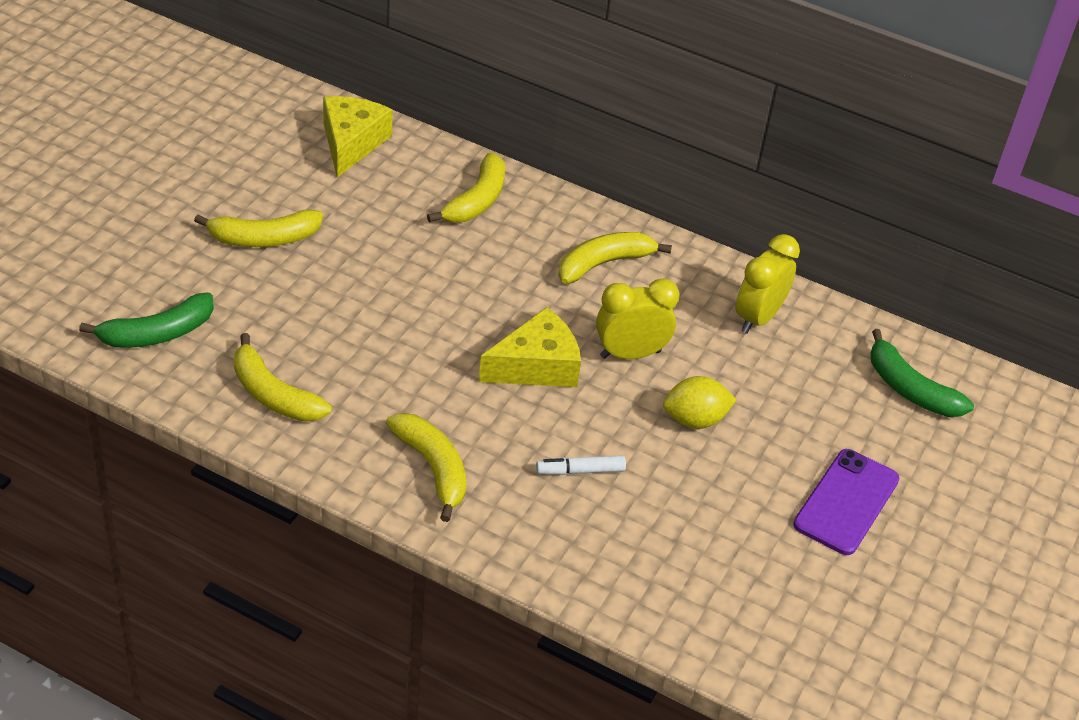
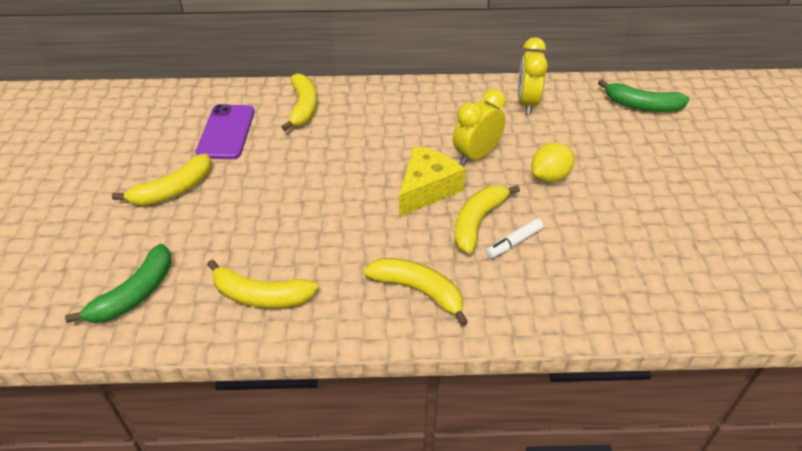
camera: 25 degrees left, 0 degrees up
(351, 143) = (192, 106): yellow cheese -> none
(604, 263) = (413, 111): yellow banana -> yellow banana (477, 222)
(846, 502) = (677, 183): purple phone -> purple phone (226, 132)

